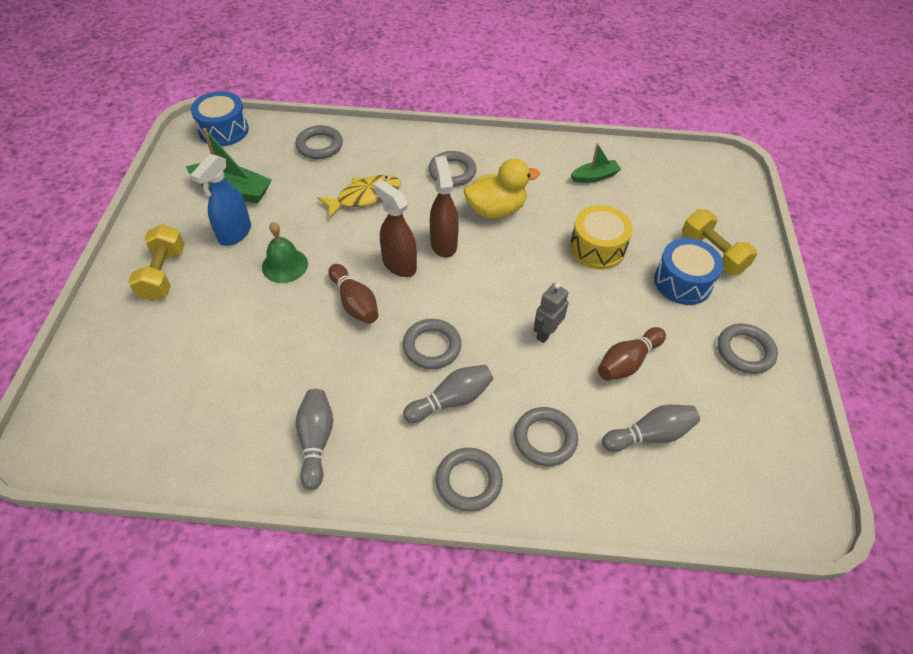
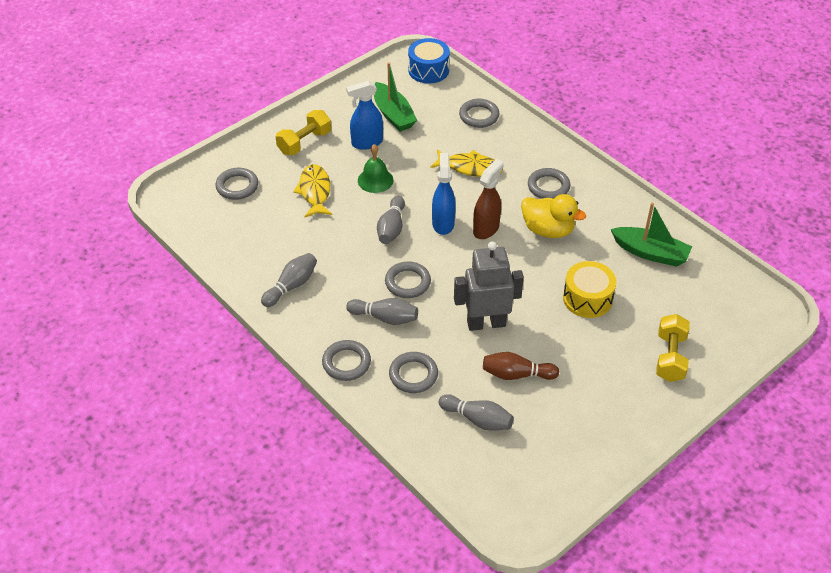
camera: 45 degrees right, 5 degrees down
(231, 318) = (315, 191): none -> yellow fish
(355, 303) = (391, 228): brown bowling pin -> grey bowling pin
(399, 264) = (443, 223): brown spray bottle -> blue spray bottle
(546, 333) = (486, 323): grey robot -> grey robot, size x1.85
(594, 177) = (650, 253): green boat -> green boat, size x1.65
(682, 282) = (620, 358): blue drum -> none
(745, 351) = (605, 425): grey ring -> grey ring (237, 186)

